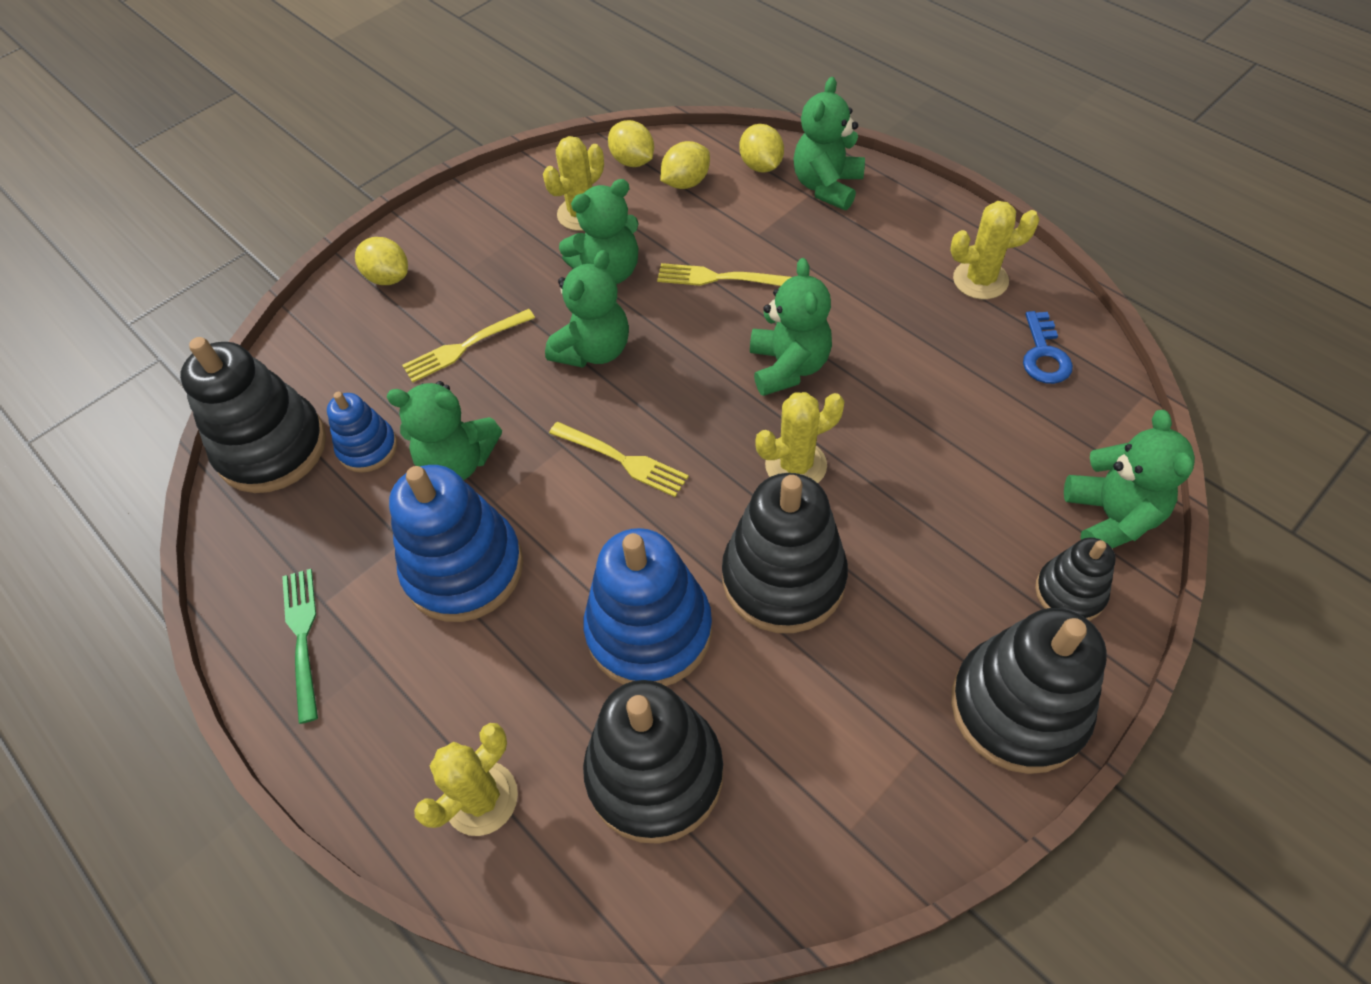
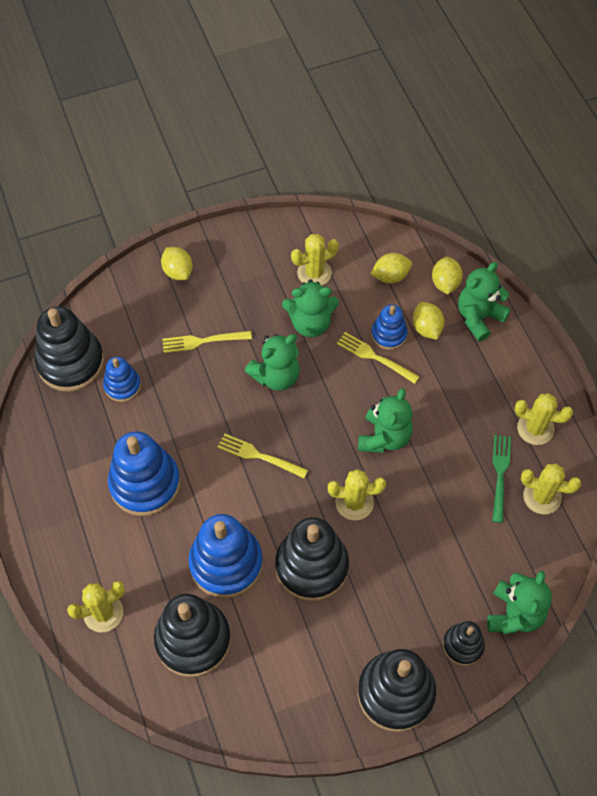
camera: 20 degrees right, 5 degrees up
(303, 637) = (48, 486): green fork -> green fork (500, 474)
(458, 461) = (168, 416): green teddy bear -> none
(622, 460) = (259, 456): yellow fork -> yellow fork turned 150 degrees clockwise
(633, 161) = (365, 245): yellow lemon -> yellow lemon (426, 328)
(722, 246) = (389, 334): none -> blue stacking toy
(1044, 355) = (542, 497): blue key -> yellow cactus

